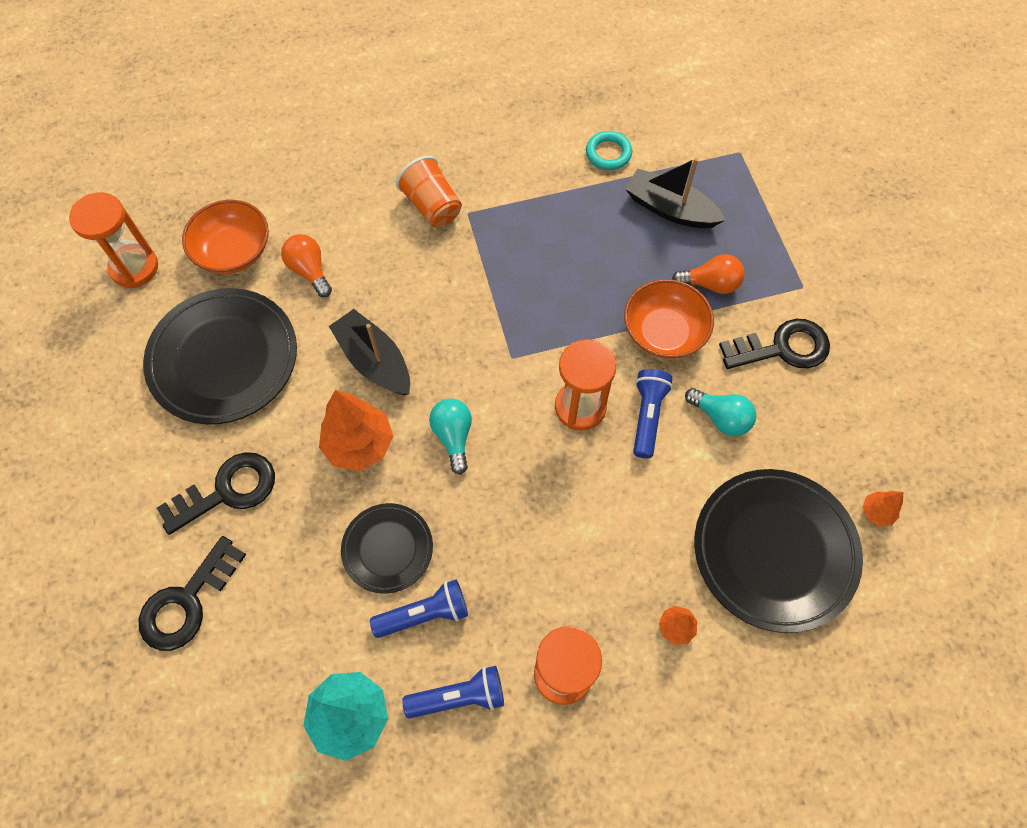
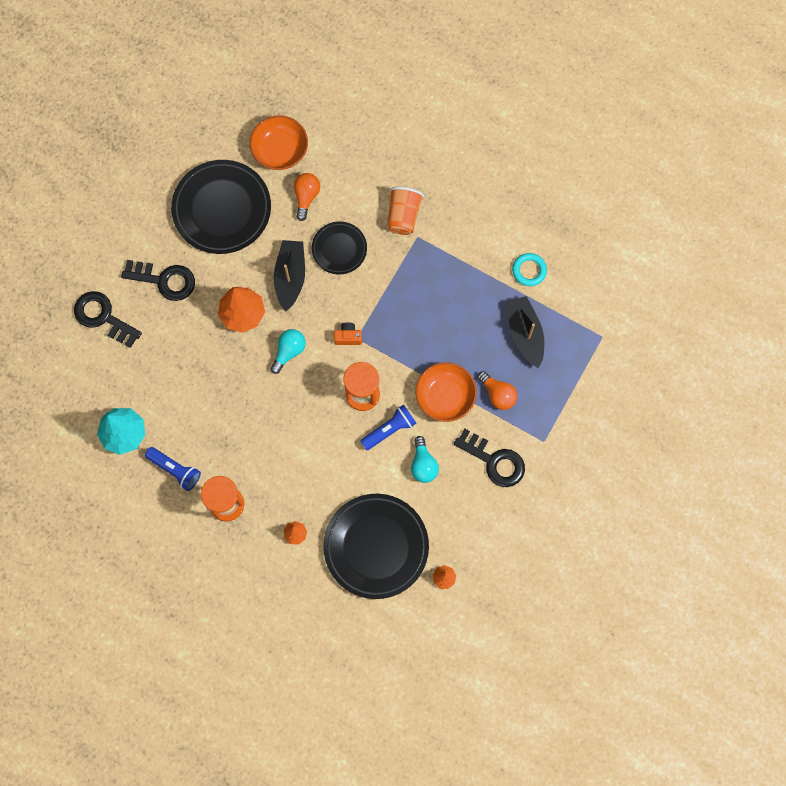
camera: 45 degrees right, 10 degrees up
(134, 267) = (224, 115): orange hourglass -> none
(187, 601) = (103, 317): black key -> black key turned 45 degrees clockwise
(388, 549) = (208, 376): black plate -> black plate (339, 249)
(425, 614) = (195, 421): blue flashlight -> none
(501, 365) = (348, 337): none -> orange camera

